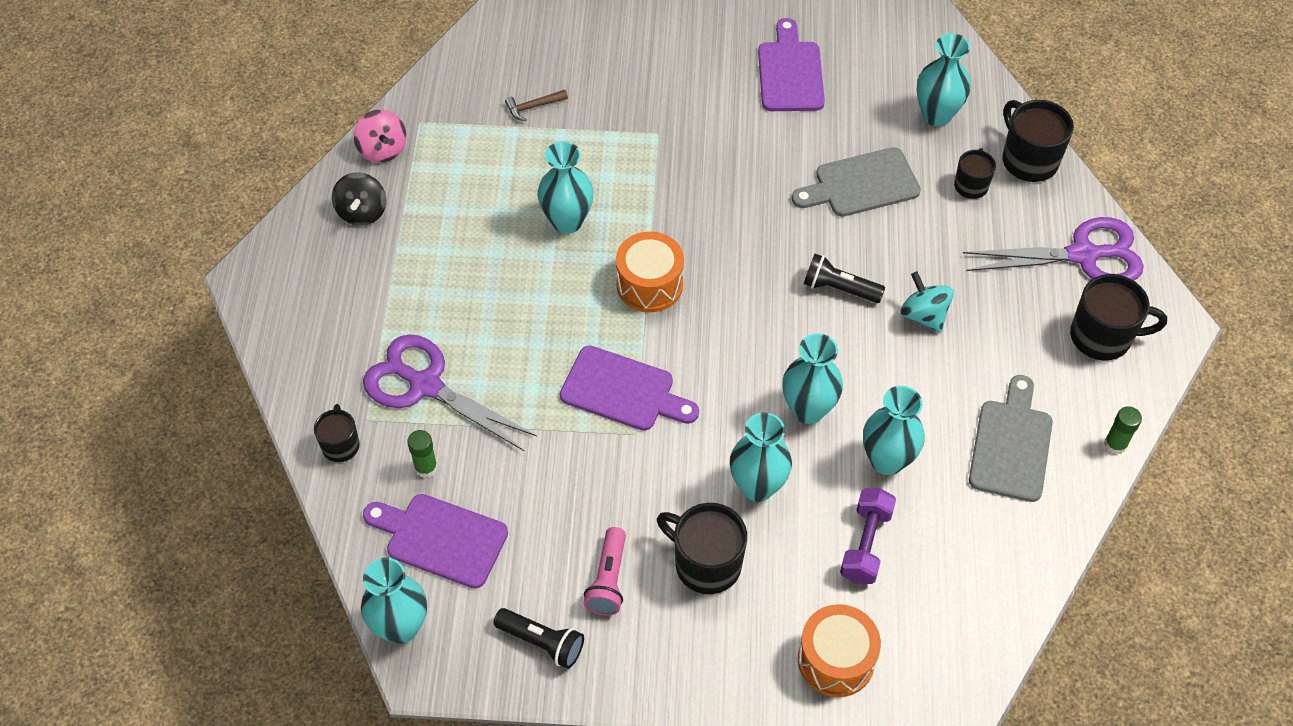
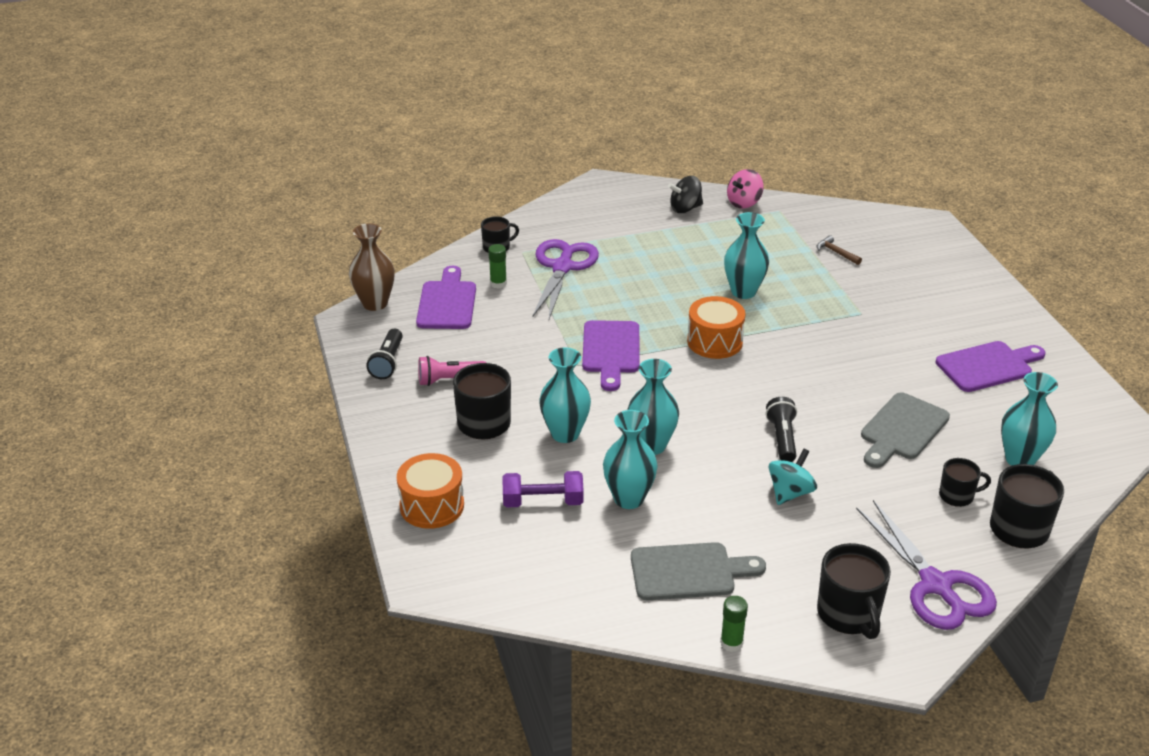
camera: 70 degrees right, 20 degrees down
(401, 627) = (375, 303): turquoise vase -> brown vase
(861, 184) = (902, 429): grey cutting board -> grey cutting board turned 105 degrees counterclockwise

